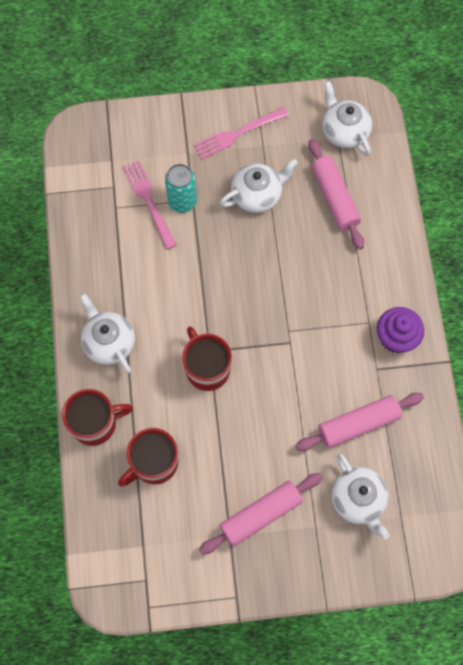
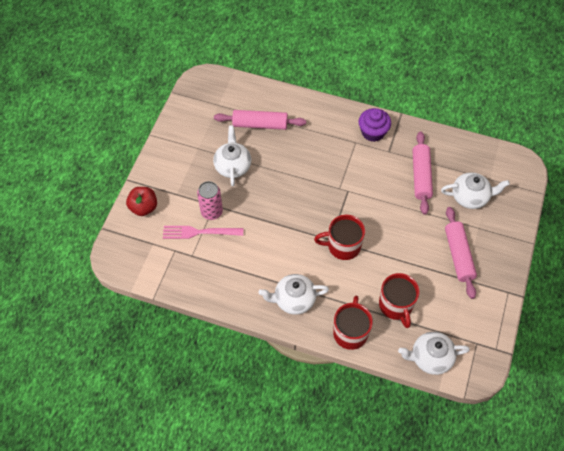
camera: 65 degrees left, 10 degrees down
(153, 128) = (144, 207): none -> red apple
(182, 201) = (211, 212): turquoise can -> pink can
(237, 134) = (180, 159): pink fork -> none
(344, 131) = (216, 99): white teapot -> white teapot (430, 358)

